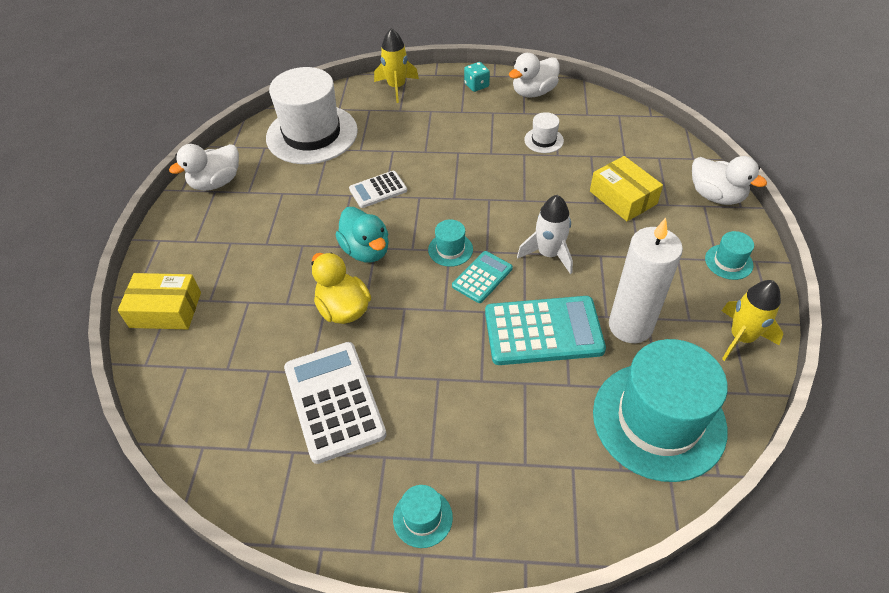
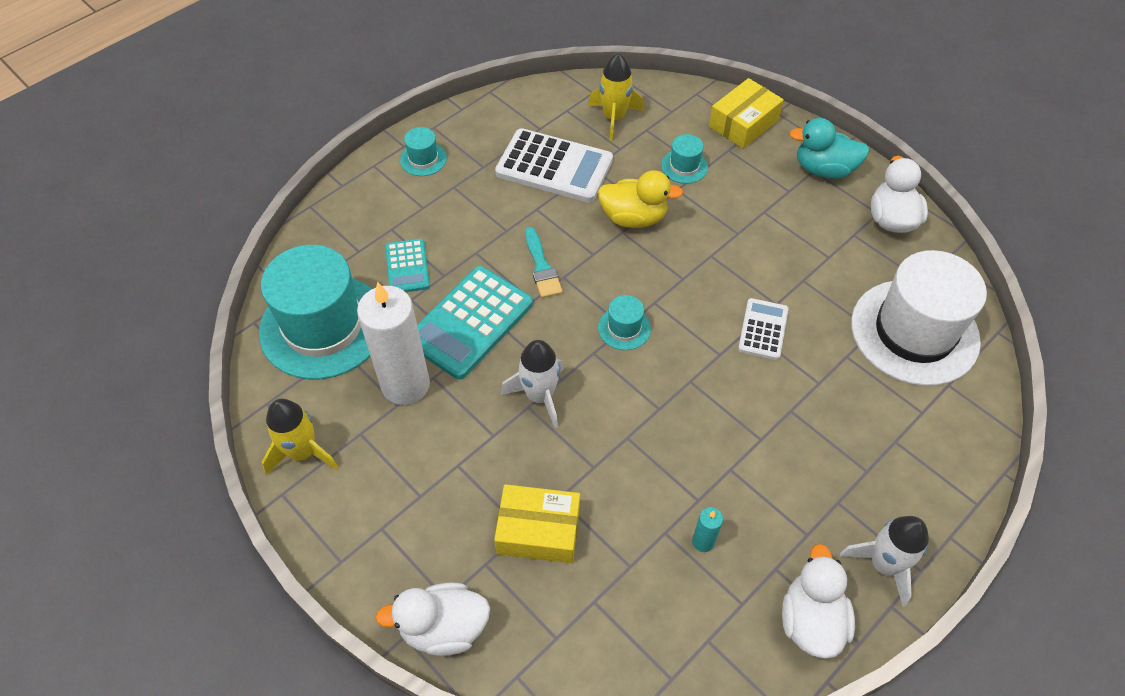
camera: 130 degrees right, 5 degrees up
(366, 250) = (686, 270): turquoise duck -> turquoise duck (824, 169)
(396, 87) = (952, 472): yellow rocket -> yellow rocket (614, 118)
(449, 328) = (541, 267): none -> turquoise brush
(476, 85) = (883, 564): turquoise dice -> white rocket
(482, 277) = (568, 326): turquoise calculator -> turquoise calculator (407, 267)
(544, 140) = (703, 542): white hat -> turquoise candle
(728, 262) = (367, 535): turquoise hat -> turquoise hat (684, 166)

